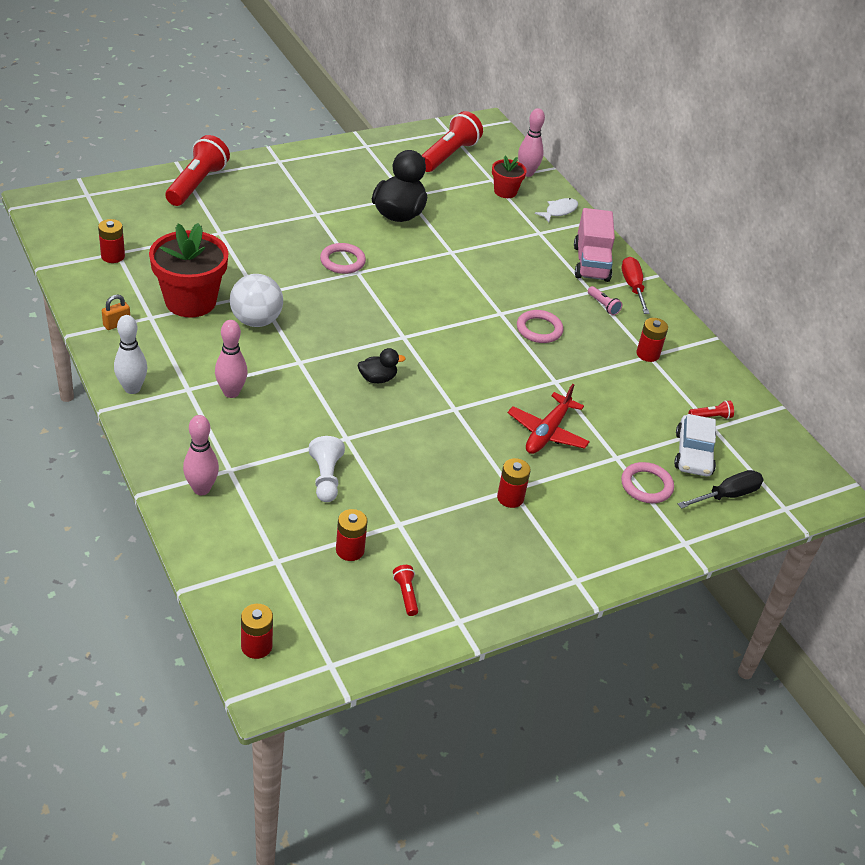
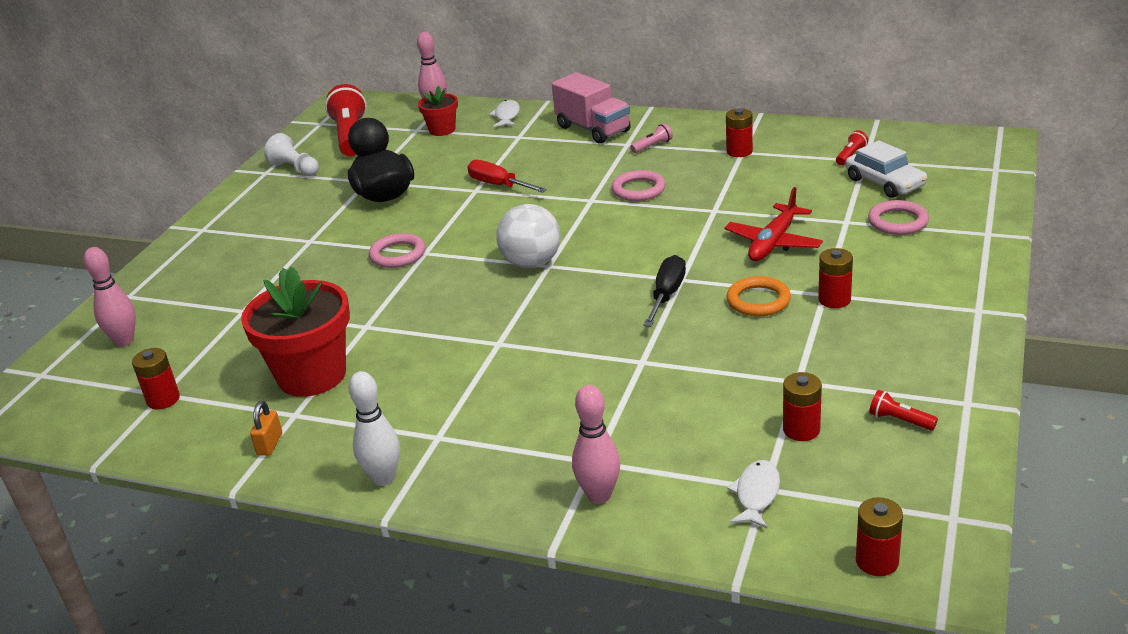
camera: 35 degrees left, 10 degrees down
(197, 184) = (150, 293): red flashlight -> none
(231, 392) = (482, 408): pink bowling pin -> pink bowling pin (124, 341)
(256, 321) = (402, 344): white ball -> white ball (531, 263)
(267, 560) = (756, 494): none -> white fish
(326, 478) = (682, 400): white pawn -> white pawn (295, 168)
(377, 379) = (585, 305): black duck -> none
(469, 459) = (758, 300): none -> orange ring
(547, 432) = (773, 242): red plane -> red plane turned 45 degrees clockwise
(603, 305) = (652, 146): pink flashlight -> pink flashlight turned 45 degrees counterclockwise
(633, 287) = (649, 123): red screwdriver -> red screwdriver (499, 185)
(727, 495) = (952, 188): black screwdriver -> black screwdriver (667, 295)

